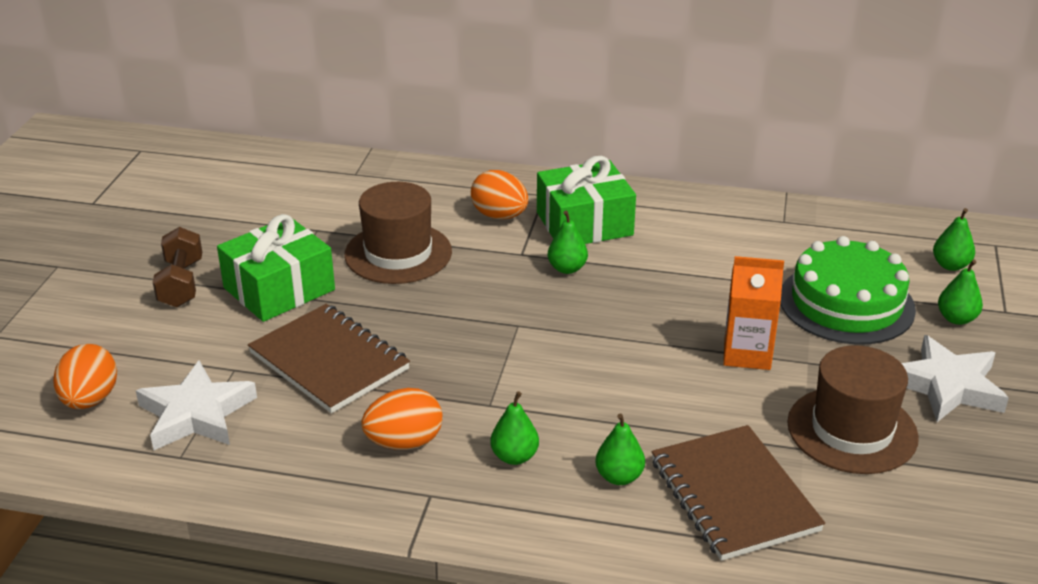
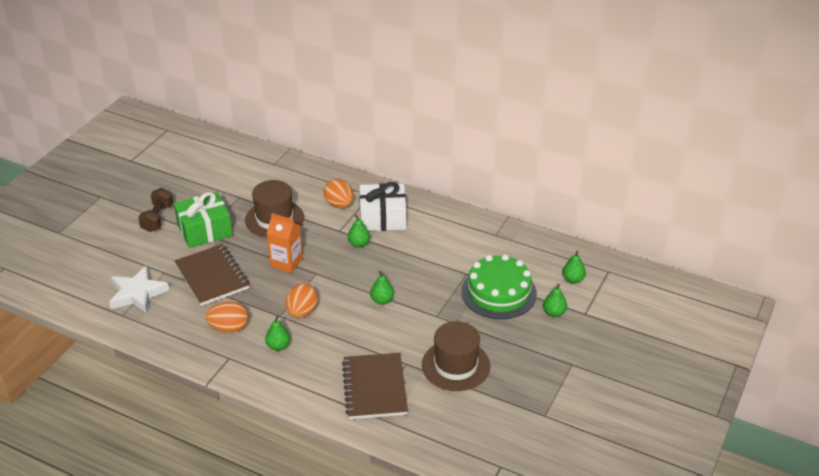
camera: 15 degrees right, 5 degrees up
(90, 400) = (91, 276): orange egg -> orange egg (302, 312)
(584, 224) = (383, 217): green gift -> white gift
(619, 477) = (324, 367): green pear -> green pear (382, 300)
(747, 354) = (426, 312): orange carton -> orange carton (286, 262)
(947, 386) = (522, 351): white star -> none

